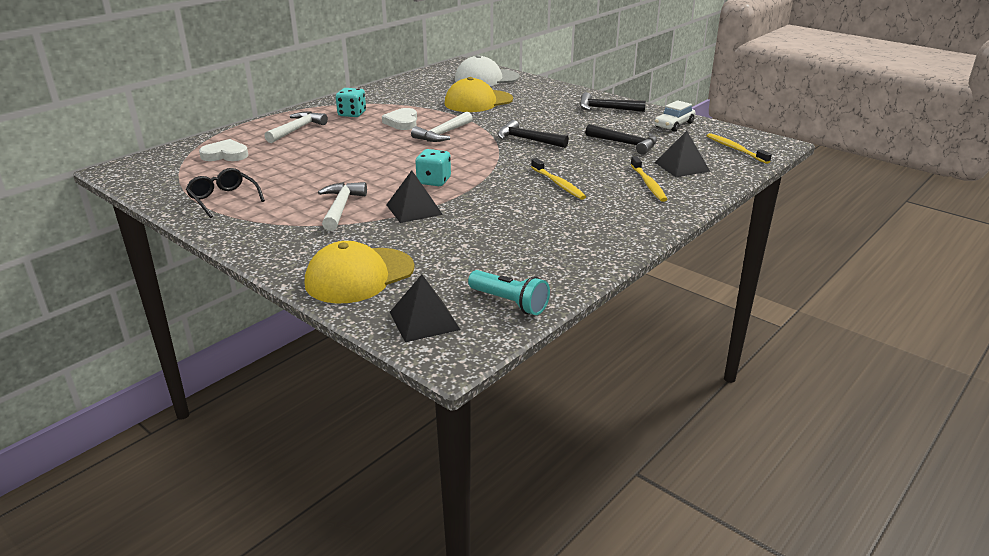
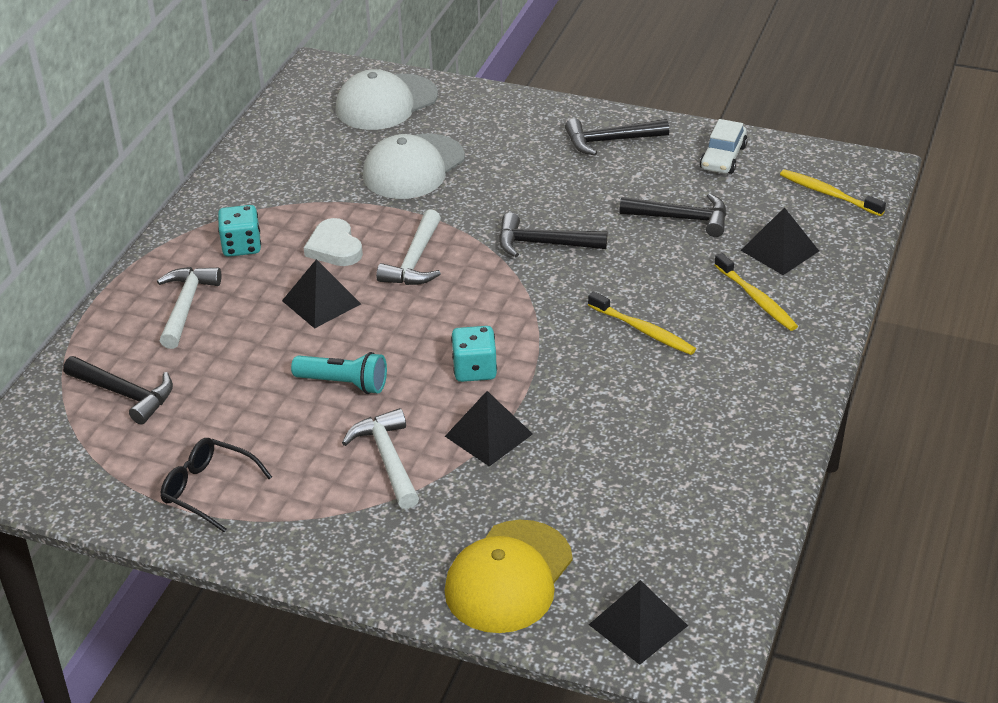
camera: 20 degrees left, 10 degrees up
(225, 155) = (125, 394): white heart -> black hammer
(372, 140) = (321, 302): none -> black pyramid
(478, 101) = (413, 167): yellow cap -> white cap
(509, 302) = (715, 565): turquoise flashlight -> turquoise flashlight (344, 383)

